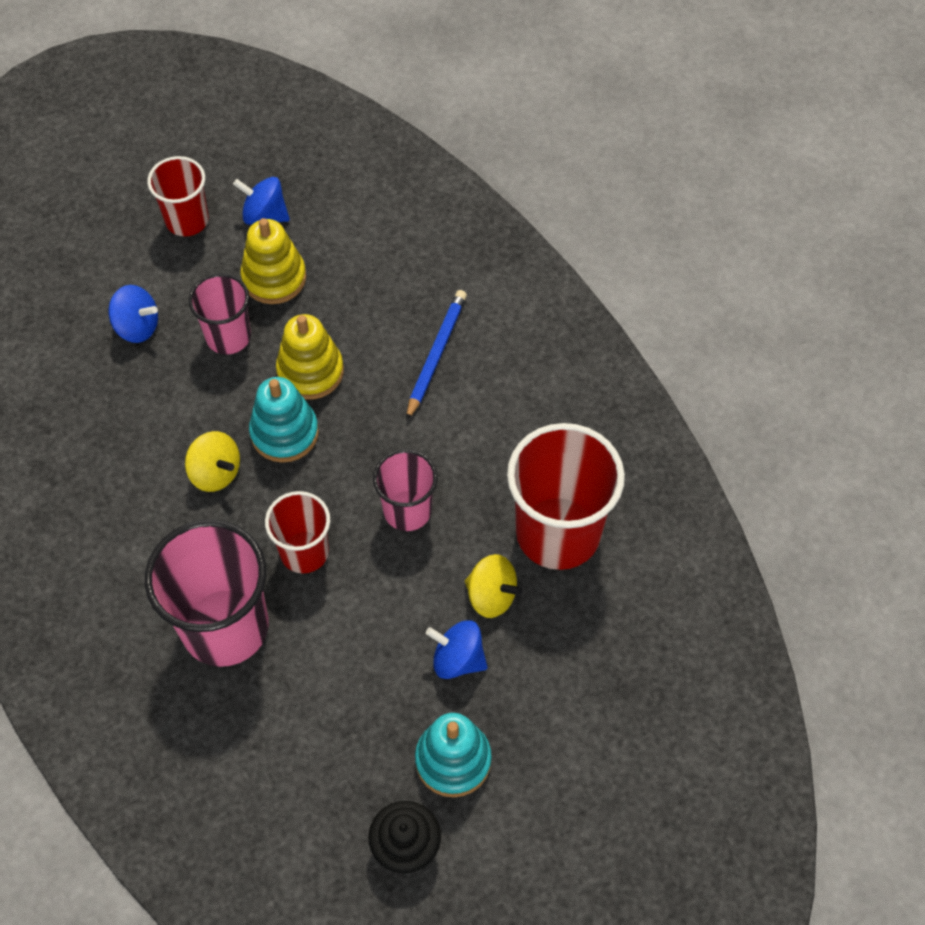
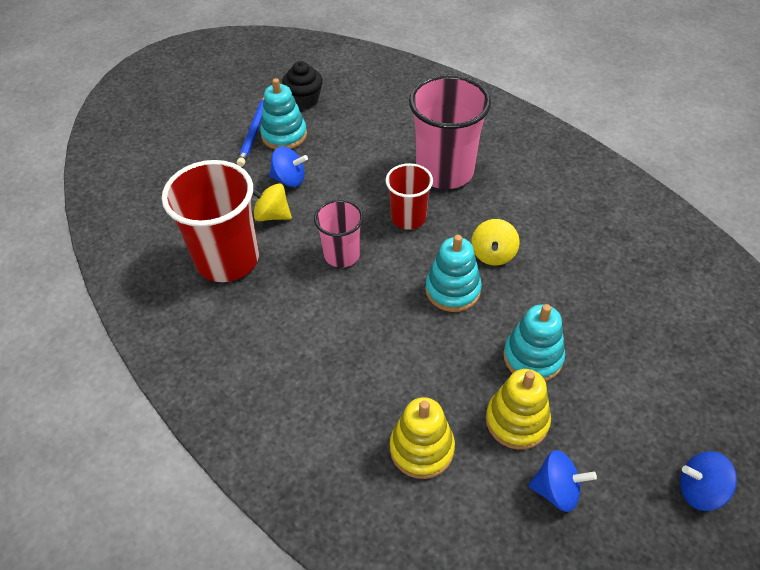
camera: 170 degrees right, 10 degrees down
(137, 326) = (615, 351): blue spinning top -> blue spinning top (700, 490)
(187, 220) = (631, 467): red cup -> none
(215, 472) = (493, 254): yellow spinning top -> yellow spinning top turned 105 degrees counterclockwise
(228, 336) = (532, 357): pink cup -> turquoise stacking toy
(310, 371) = (450, 341): yellow stacking toy -> yellow stacking toy (421, 449)
(436, 355) = (345, 375): blue pencil -> blue pencil (254, 132)

